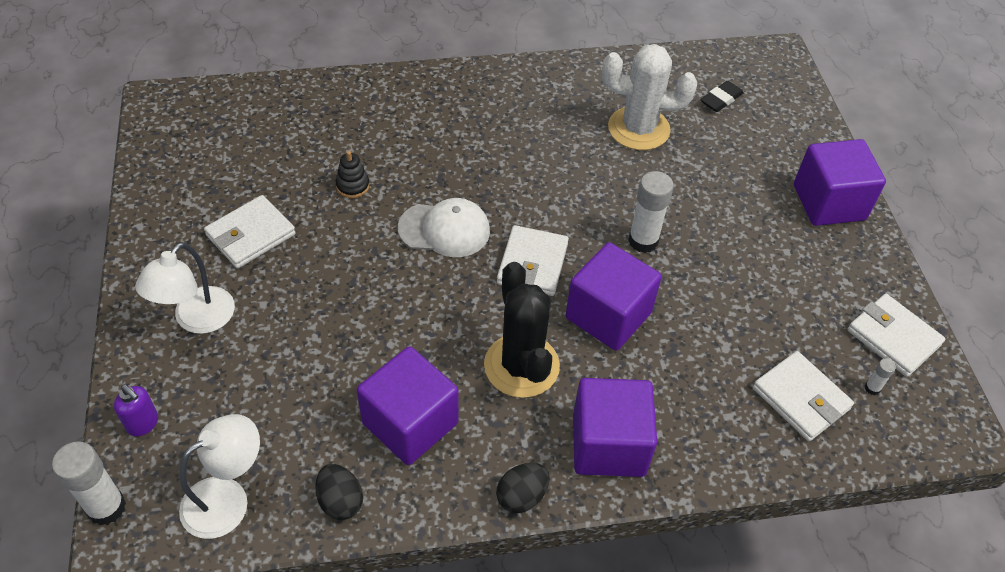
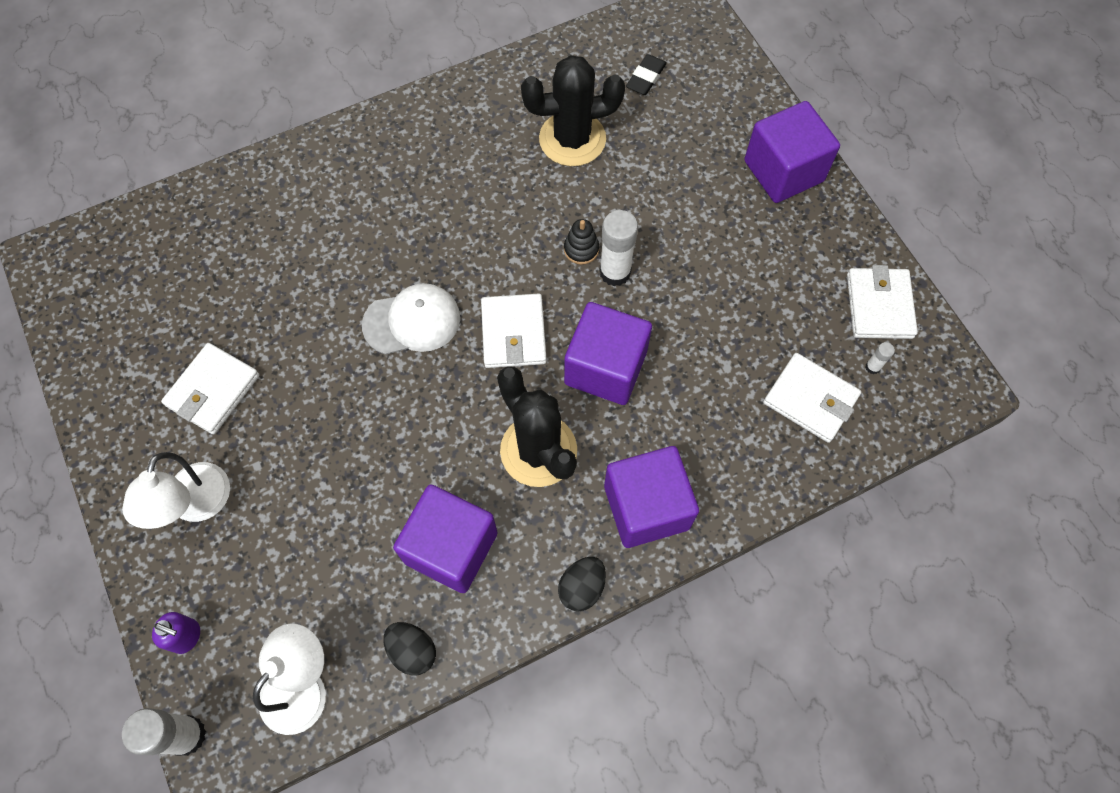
camera: 15 degrees left, 15 degrees up
(353, 186) = (299, 299): black stacking toy -> black stacking toy (581, 249)
(638, 129) = (572, 139): white cactus -> black cactus
(893, 337) = (879, 306): white wallet -> white wallet turned 60 degrees clockwise

